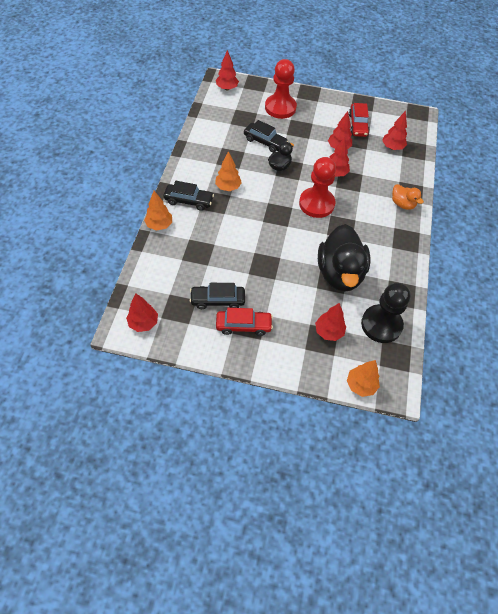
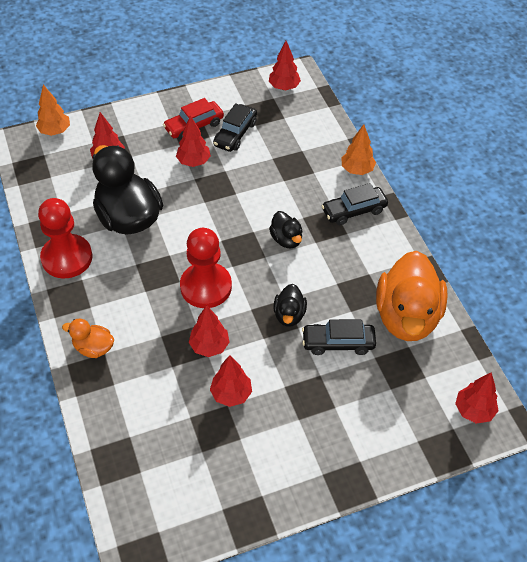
camera: 150 degrees right, 5 degrees down
(217, 135) = (407, 316): none -> orange duck
(217, 300) = (235, 134): black car -> black car turned 150 degrees clockwise
(228, 187) = (326, 250): orange tree -> none
(246, 205) = (286, 239): none -> black duck
(280, 108) = (366, 421): red pawn -> red pawn (67, 258)
(358, 125) = (228, 459): red car -> none
(381, 324) = (57, 189): black pawn -> none
(392, 147) = (151, 444): red tree -> red tree (193, 162)

